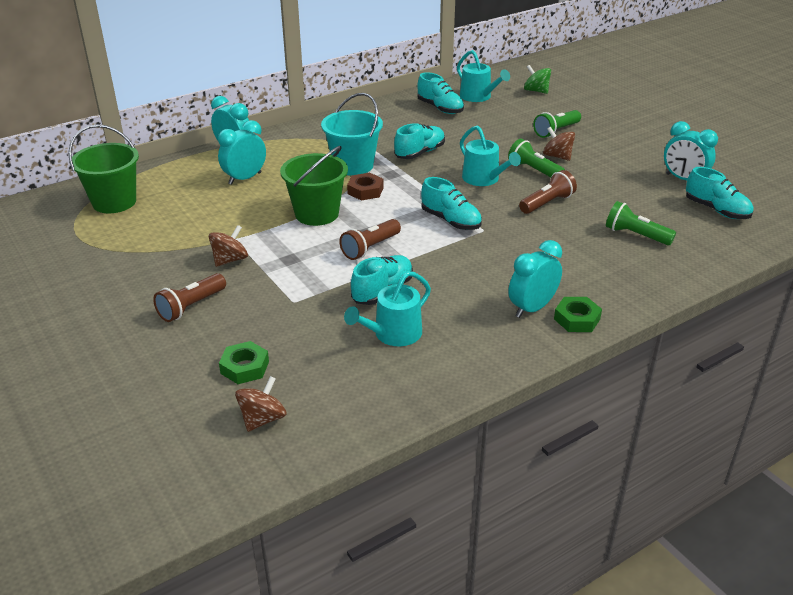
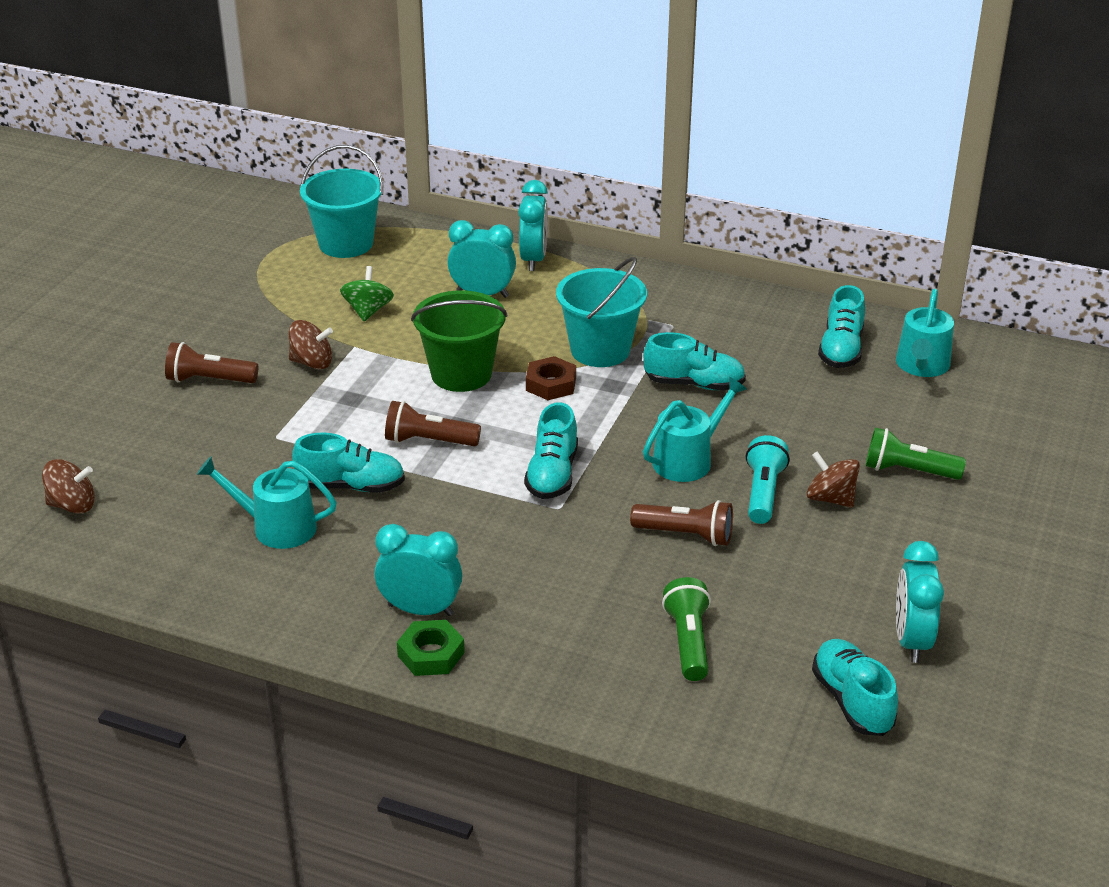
camera: 55 degrees right, 0 degrees up
(114, 202) = (346, 244): green bucket -> turquoise bucket
(244, 367) = (140, 458): green nut -> none
(483, 179) = (687, 460): turquoise watering can -> turquoise watering can turned 150 degrees counterclockwise
(534, 170) = (763, 493): green flashlight -> turquoise flashlight
(536, 91) = (1016, 407): green spinning top -> green spinning top (368, 311)
(557, 156) = (830, 498): brown spinning top -> brown spinning top turned 60 degrees counterclockwise
(716, 210) = (852, 701): turquoise shoe -> turquoise shoe turned 150 degrees clockwise

